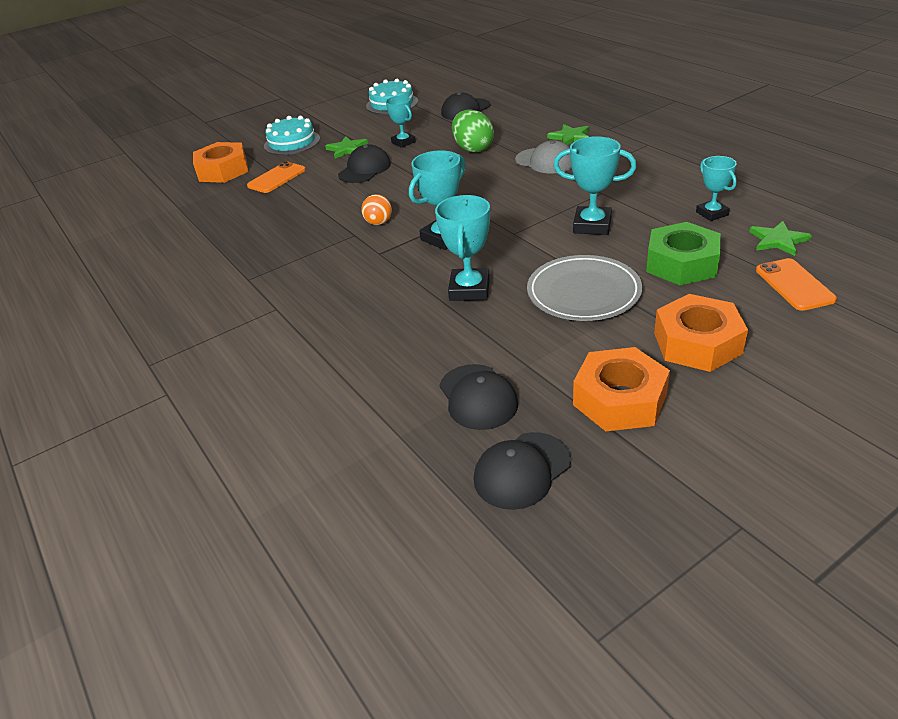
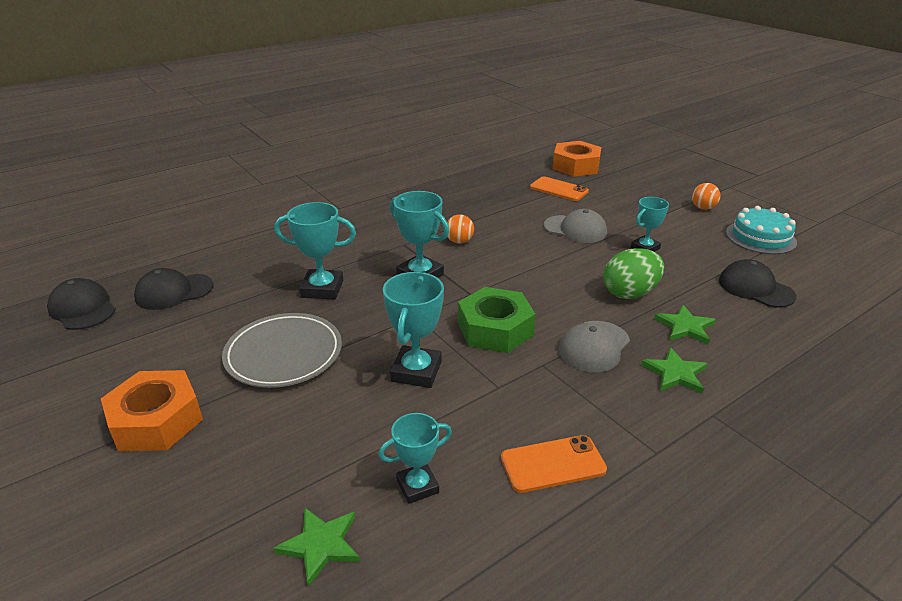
camera: 85 degrees right, 5 degrees down
(292, 142) = (639, 189): turquoise cake -> none
(337, 119) = (703, 208): none -> orange ball
(347, 149) = (624, 218): green star -> green star (685, 327)
(364, 169) = (575, 229): black cap -> grey cap
(620, 399) = (117, 360): orange nut -> none
(682, 264) = (304, 433): green nut -> green nut (495, 329)
(794, 285) = (209, 532): orange phone -> orange phone (553, 464)

